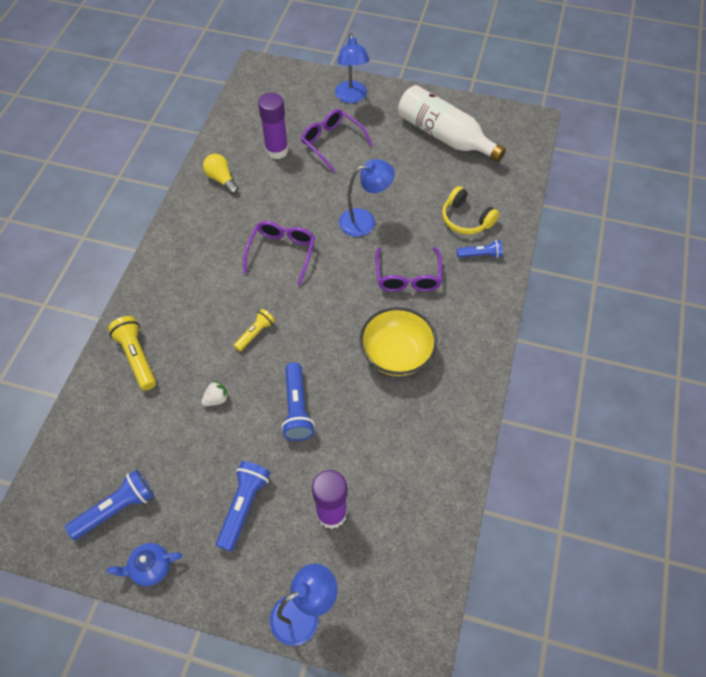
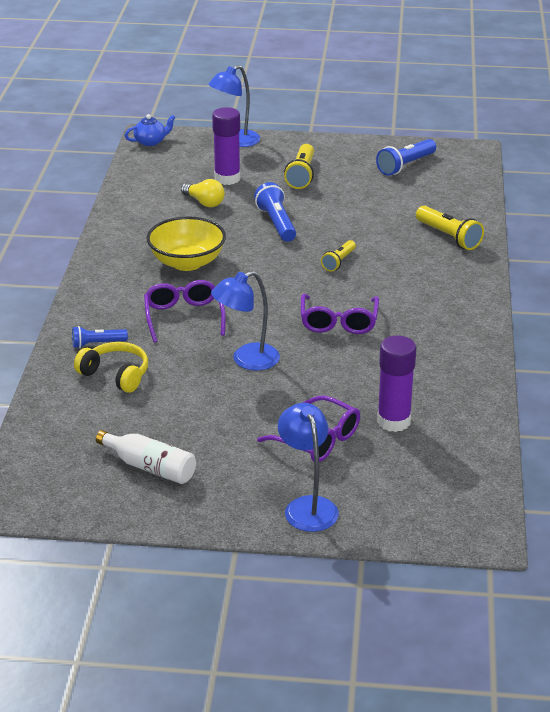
camera: 170 degrees right, 25 degrees down
(150, 568) = (360, 147): blue teapot -> blue teapot (151, 142)
(216, 399) = (355, 221): white strawberry -> none
(221, 179) = (451, 381): yellow light bulb -> yellow light bulb (204, 202)
(243, 507) = (301, 175): blue flashlight -> yellow flashlight
(444, 136) = (150, 467): white bottle -> white bottle, size x0.61

